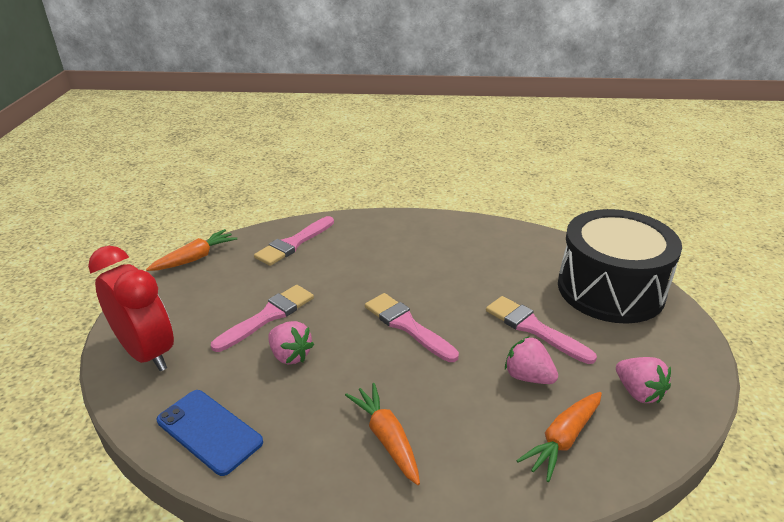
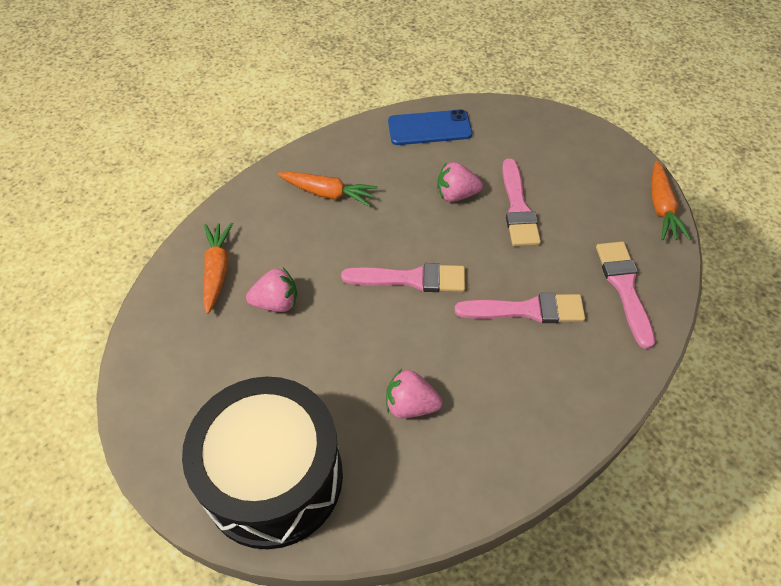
camera: 135 degrees right, 20 degrees up
(147, 353) = (541, 132): red clock -> none
(534, 328) = (309, 357): pink brush -> pink brush (527, 310)
(638, 392) = (182, 352): pink strawberry -> pink strawberry (411, 405)

